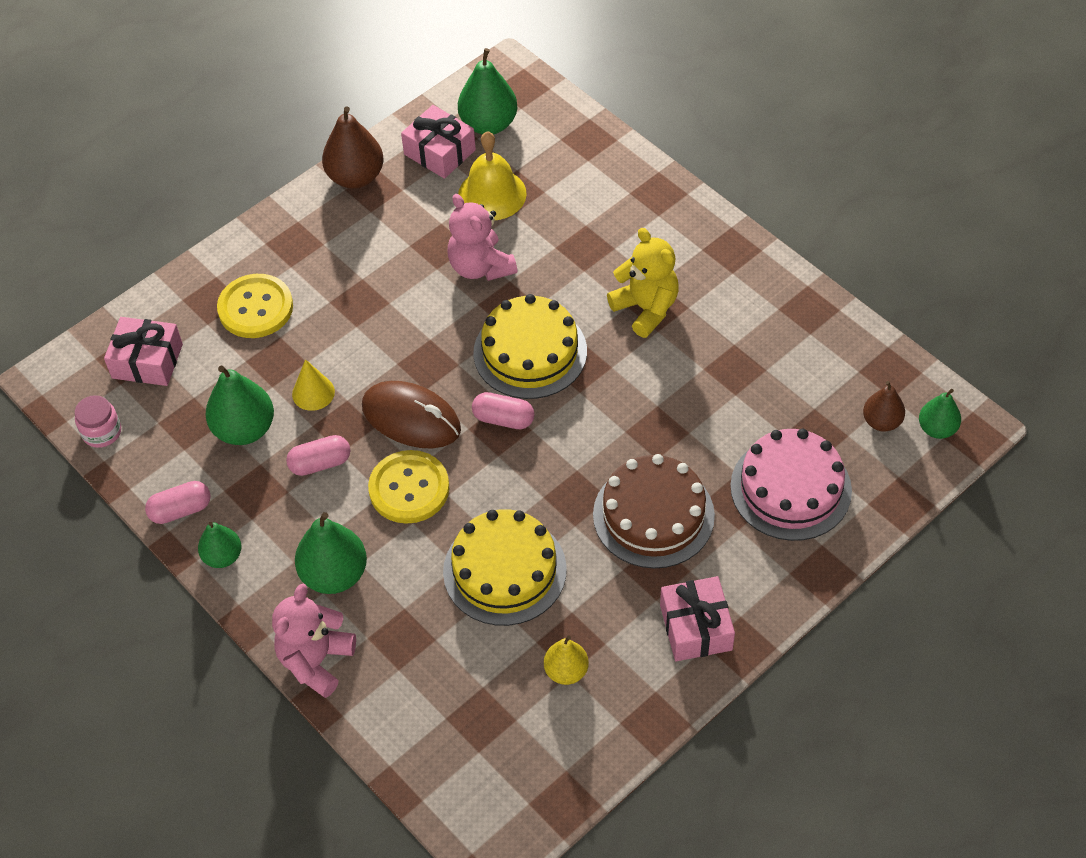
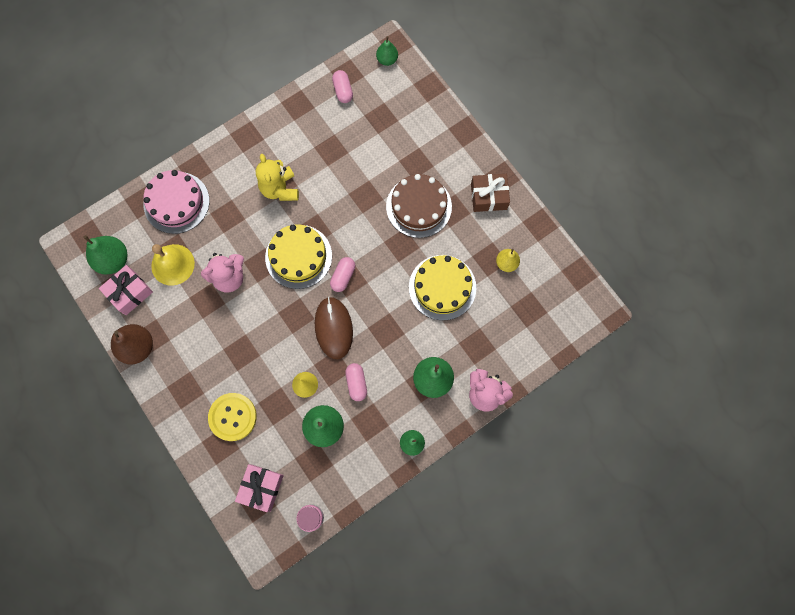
camera: 85 degrees left, 20 degrees up
(181, 510) = (376, 467): pink capsule -> pink capsule (343, 91)
(409, 488) = (382, 333): yellow button -> none
(411, 418) = (333, 328): brown mouse -> brown mouse turned 45 degrees counterclockwise
(646, 308) = (280, 189): yellow teddy bear -> yellow teddy bear turned 75 degrees counterclockwise
(696, 627) = (488, 196): pink gift -> brown gift
(790, 488) = (412, 136): pink cake -> pink cake (176, 202)
(881, 421) = (378, 84): brown pear -> none

